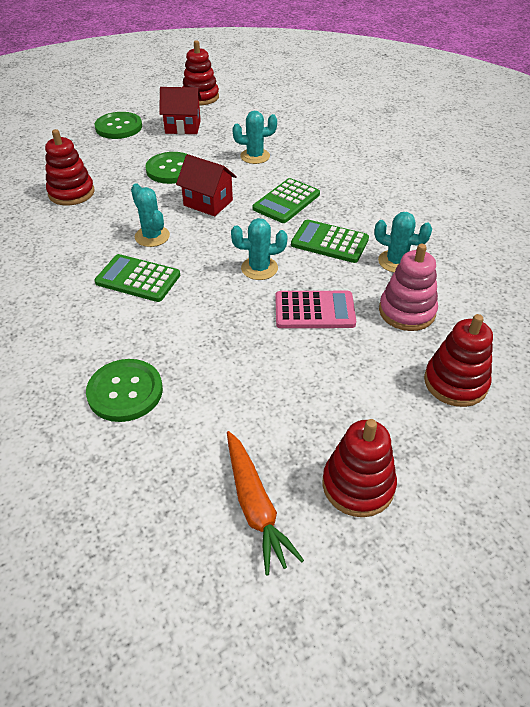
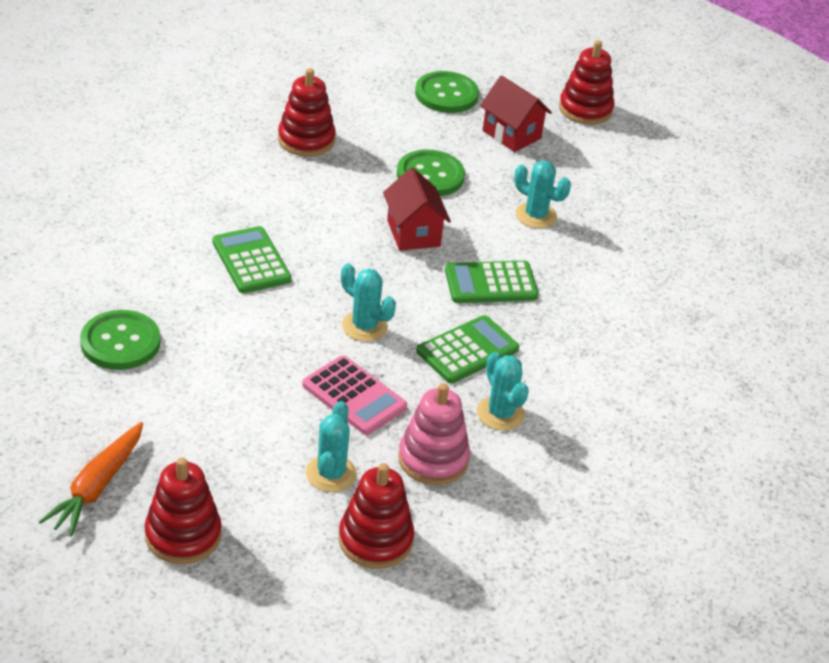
camera: 40 degrees right, 5 degrees down
(152, 236) = (316, 231): turquoise cactus -> turquoise cactus (331, 474)
(329, 242) = (467, 350): green calculator -> green calculator turned 75 degrees clockwise

